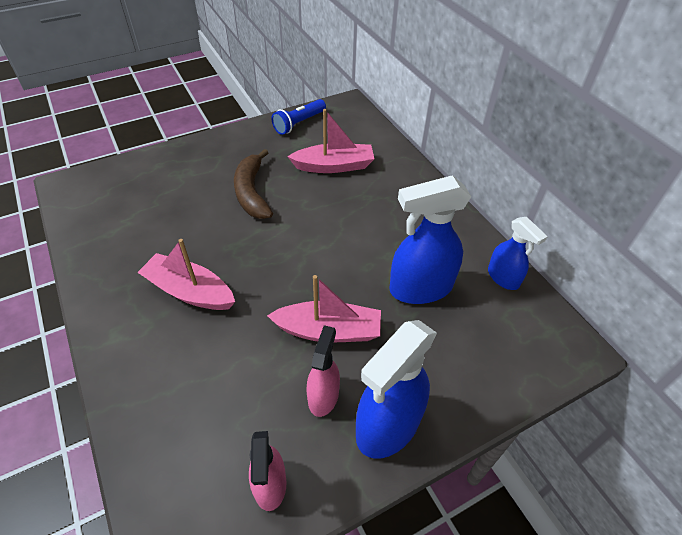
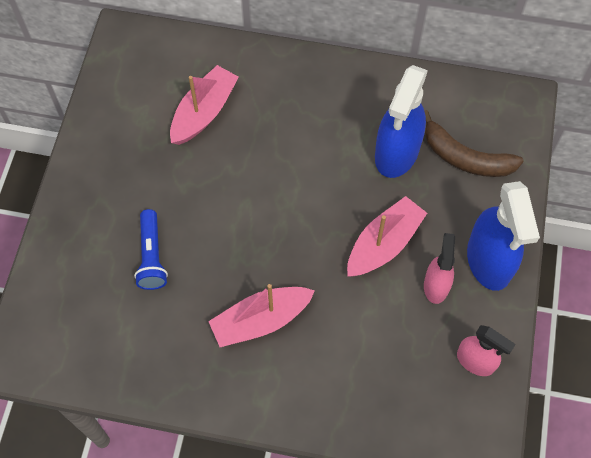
camera: 50 degrees left, 15 degrees up
(252, 192) = (179, 202): brown banana -> brown banana (465, 157)
(299, 123) = (112, 98): blue flashlight -> blue flashlight (152, 256)
(323, 396) = (436, 285): pink spray bottle -> pink spray bottle turned 45 degrees clockwise
(503, 278) = (433, 90): blue spray bottle -> none

